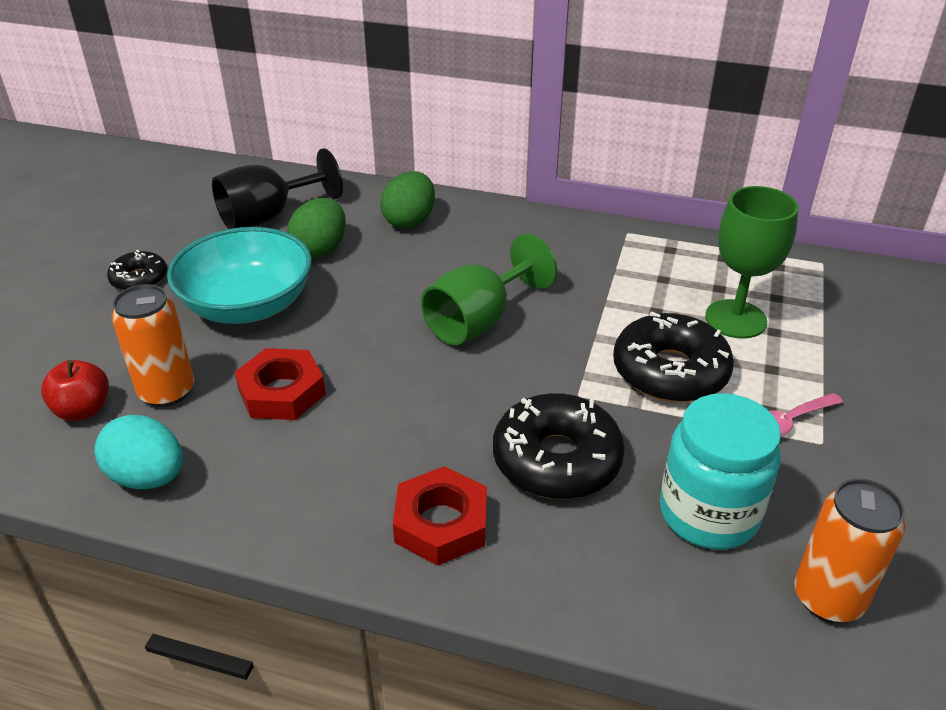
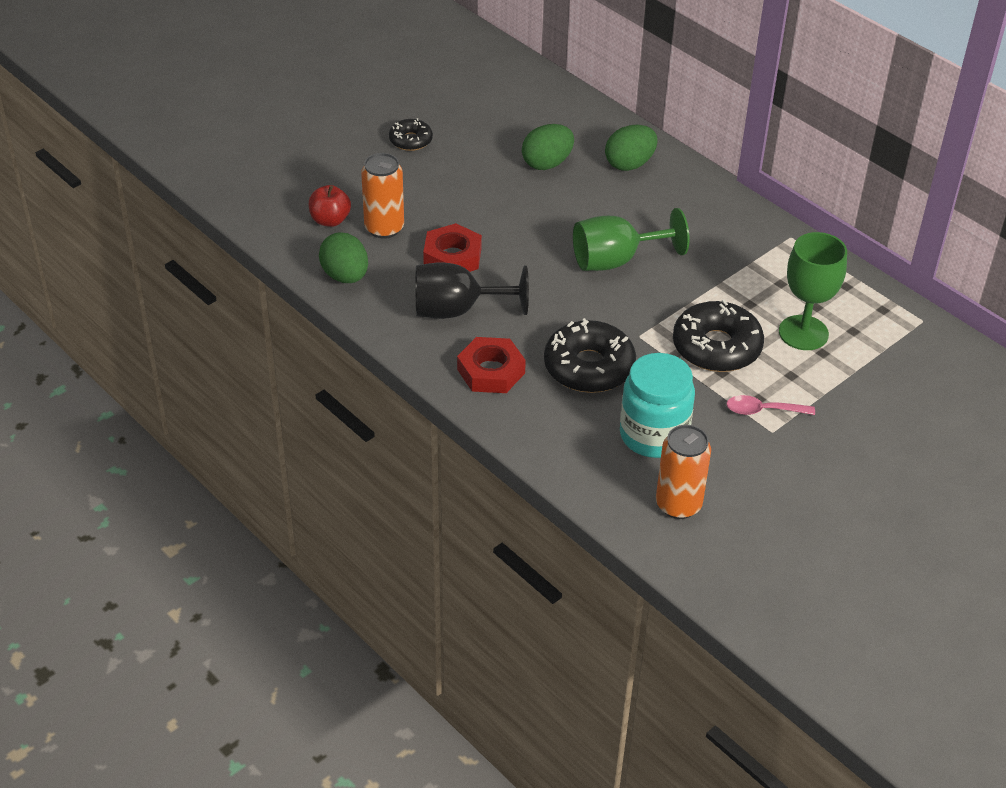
camera: 30 degrees right, 5 degrees up
(148, 477) = (345, 276): turquoise egg -> green egg
(248, 305) = (469, 188): turquoise bowl -> none
(268, 217) = (528, 122): black goblet -> black goblet (457, 310)

